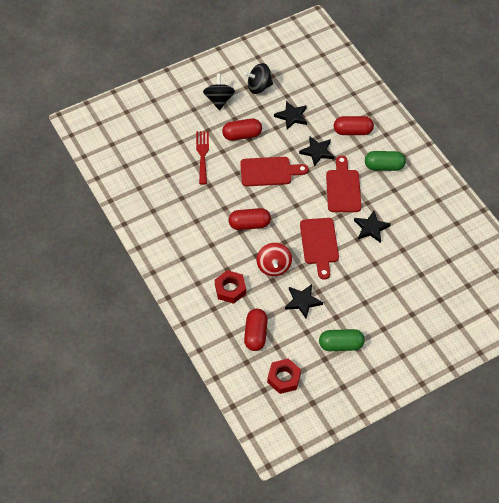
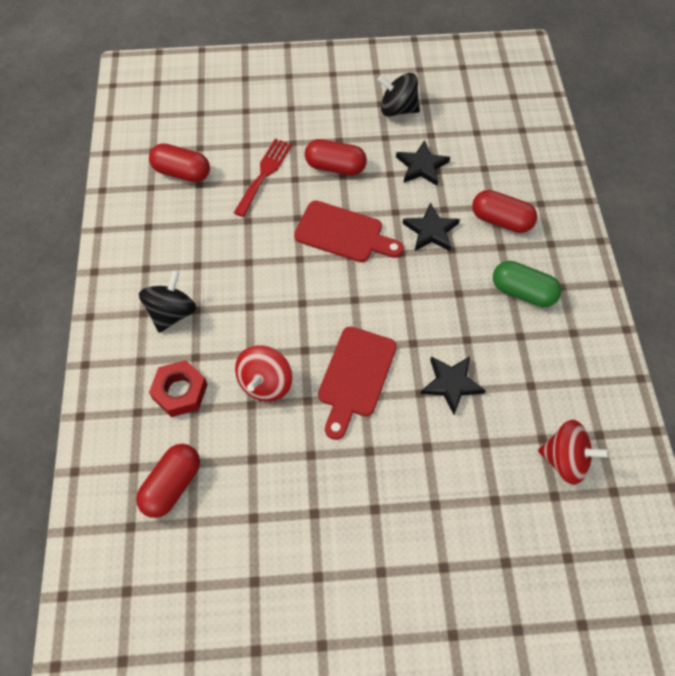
camera: 25 degrees right, 5 degrees up
(219, 100) = (332, 108): black spinning top -> black spinning top (172, 313)
(249, 224) = (269, 301): red capsule -> red capsule (182, 172)
(284, 378) = (169, 585): red nut -> none
(302, 301) = (276, 462): black star -> none
(341, 345) = (294, 568): green capsule -> none
(343, 188) = (440, 301): red cutting board -> none
(445, 241) = (565, 459): none -> red spinning top

